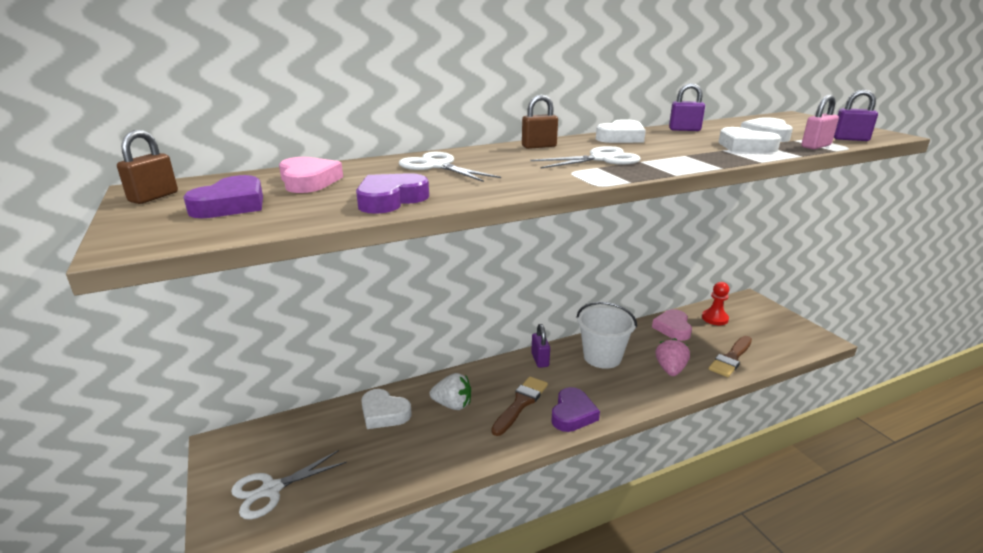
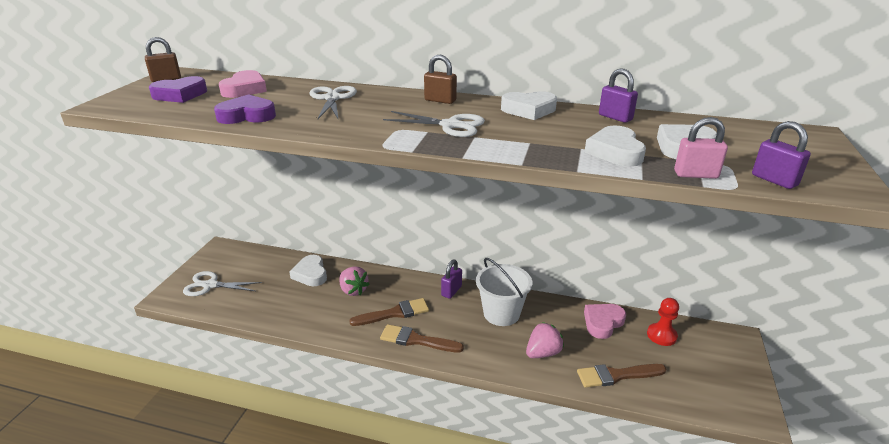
camera: 40 degrees right, 5 degrees up
(452, 405) = (353, 290): white strawberry -> pink strawberry
(572, 414) = (417, 340): purple heart -> brown brush

